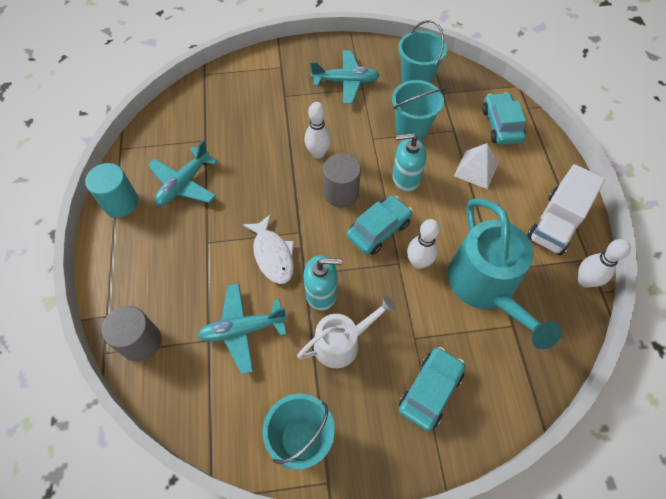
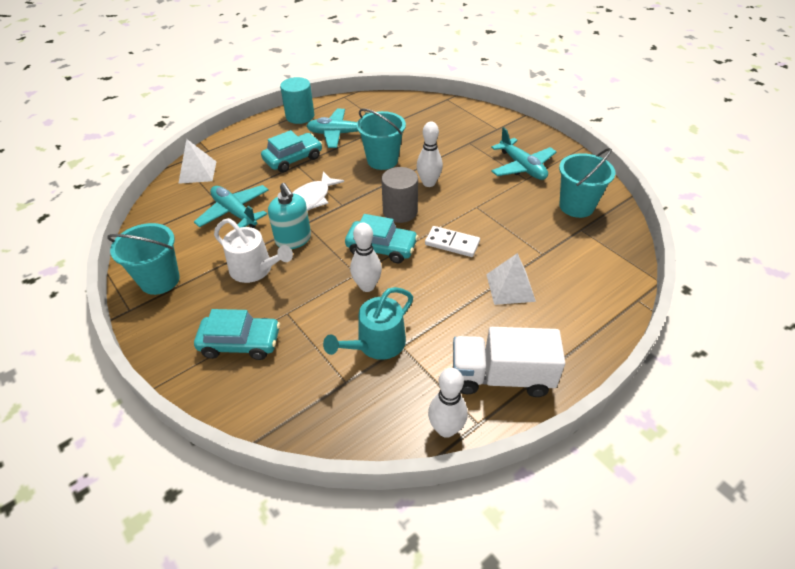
camera: 60 degrees right, 15 degrees down
(141, 342) = (197, 172): grey cylinder -> white pyramid
(405, 178) = (452, 243): turquoise soap dispenser -> white domino
(411, 129) = (512, 226): turquoise bucket -> turquoise bucket (382, 160)
(486, 286) = (376, 344): turquoise watering can -> turquoise watering can, size x0.61
(501, 125) = (588, 286): turquoise car -> turquoise car (293, 159)

